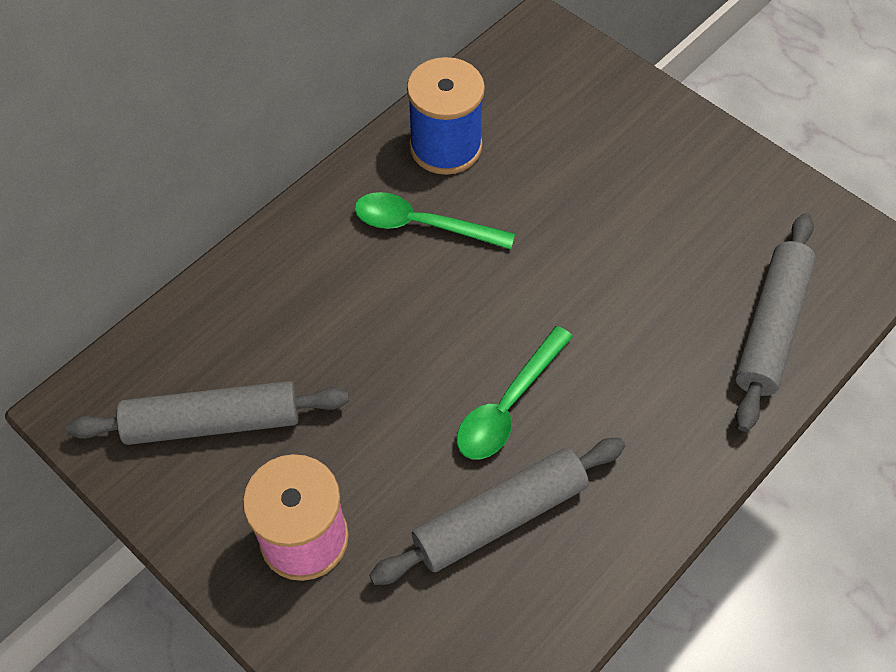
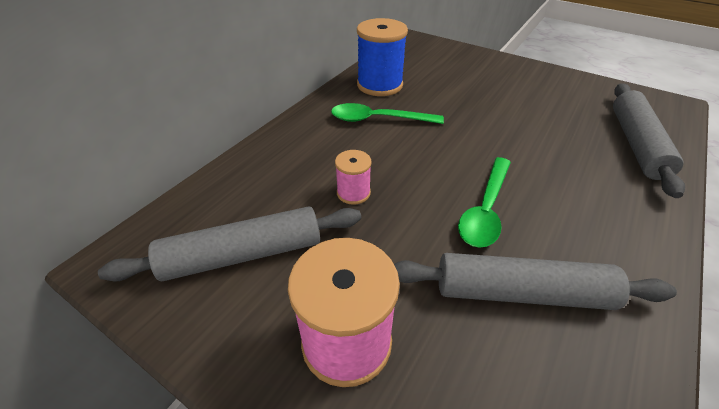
camera: 10 degrees left, 15 degrees down
(354, 354) = (353, 193): none -> pink spool
(500, 517) = (521, 293): grey rolling pin -> grey rolling pin turned 45 degrees clockwise

